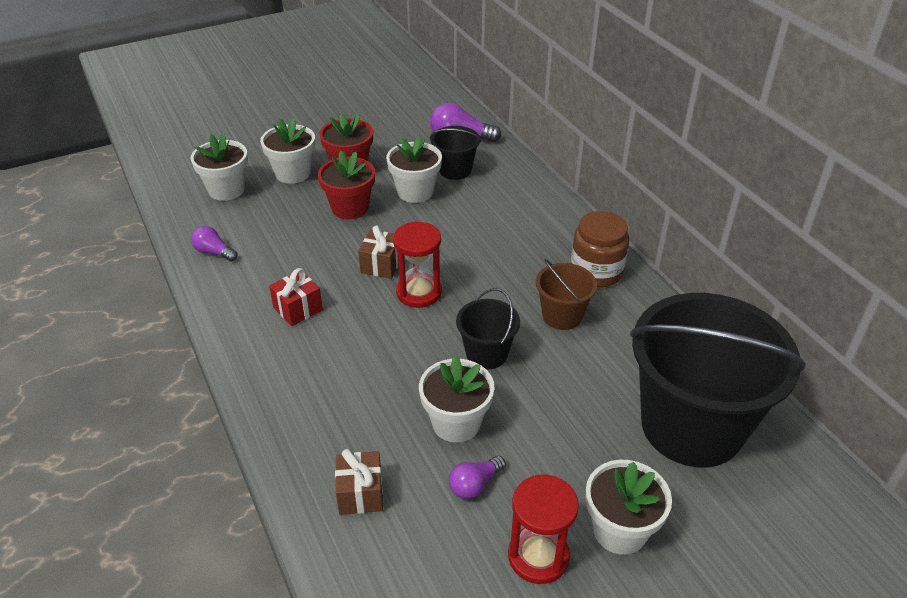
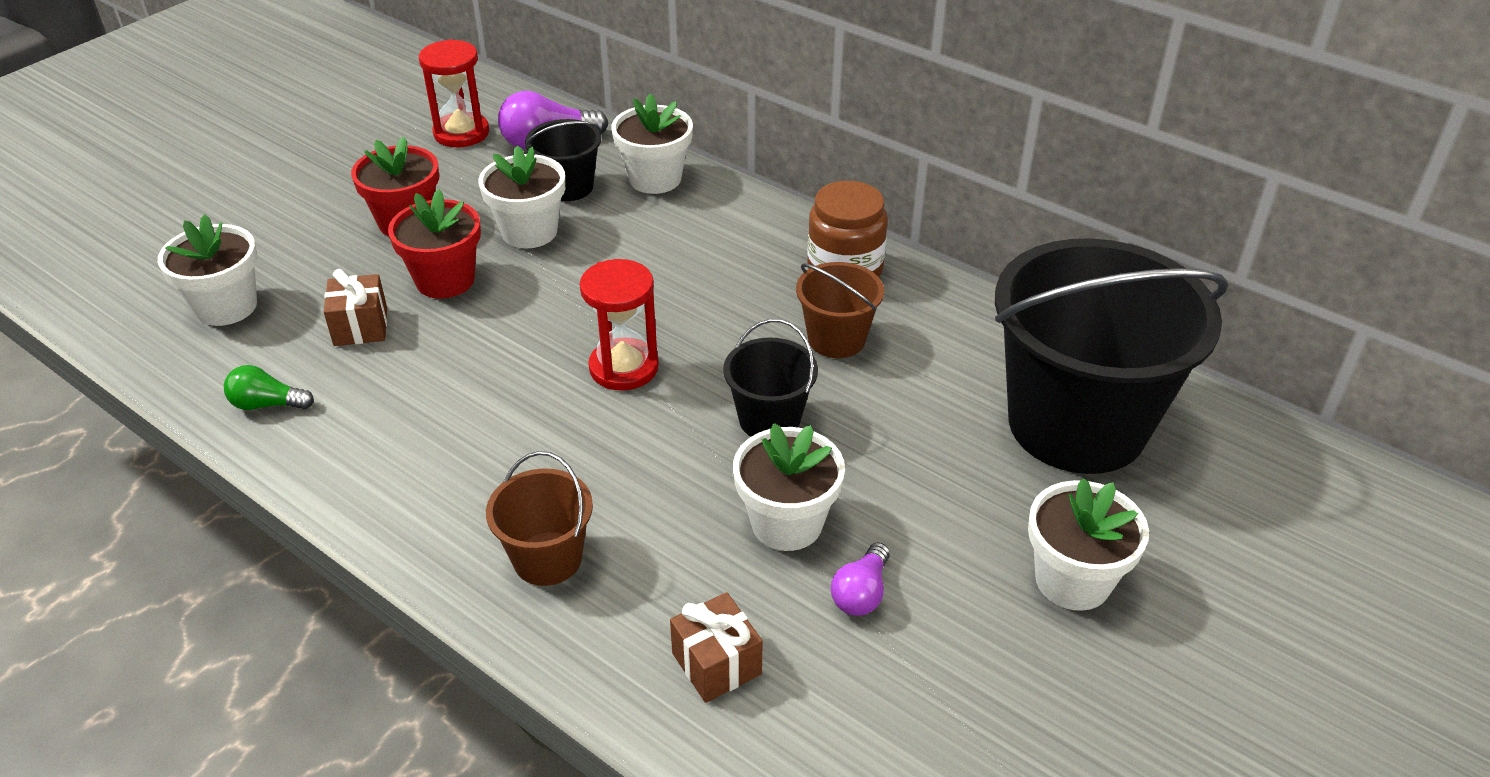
camera: 25 degrees left, 0 degrees up
(214, 252) = (267, 404): purple light bulb -> green light bulb
(293, 173) = (321, 254): white flower pot -> white flower pot (655, 179)
(298, 309) = (458, 445): red gift -> none
(305, 393) = (547, 558): none -> brown bucket
(381, 265) = (545, 346): brown gift -> brown gift (361, 327)
(538, 556) = (997, 651): red hourglass -> red hourglass (461, 133)

